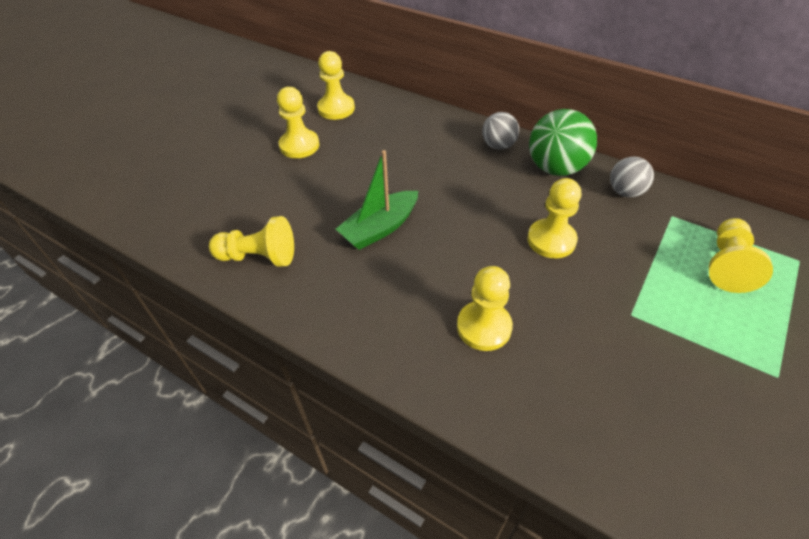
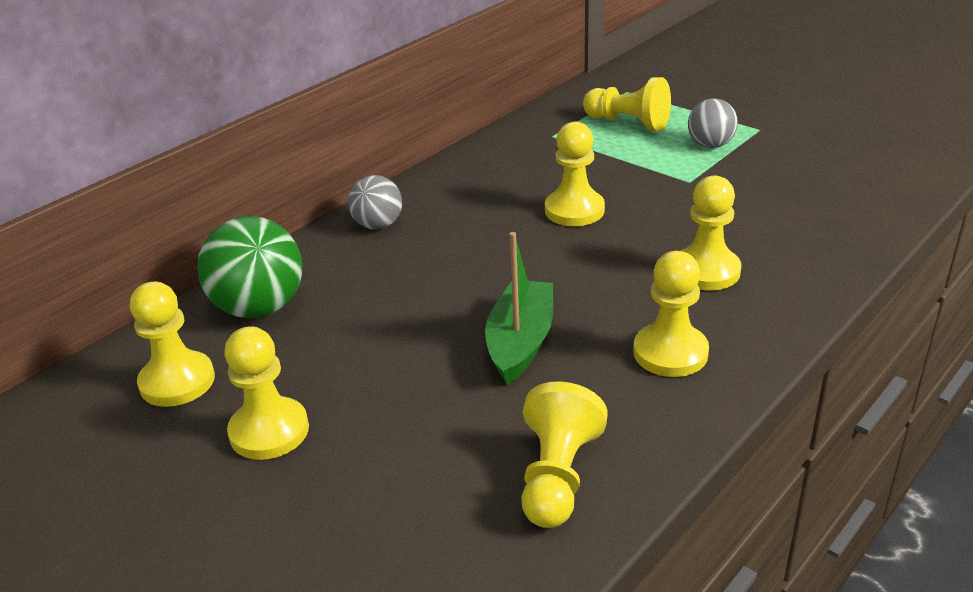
camera: 80 degrees left, 15 degrees down
(375, 306) = (670, 353): none -> yellow pawn
(380, 228) = (521, 342): green boat -> green boat turned 135 degrees counterclockwise
(555, 168) = (445, 190): green ball -> green ball (259, 308)
(625, 192) = (506, 154): grey ball -> grey ball (710, 145)

